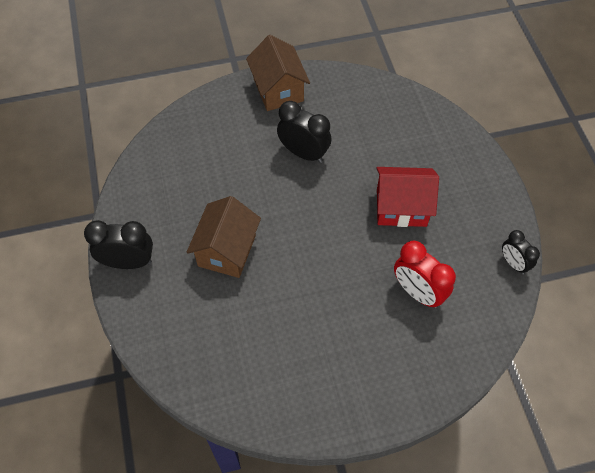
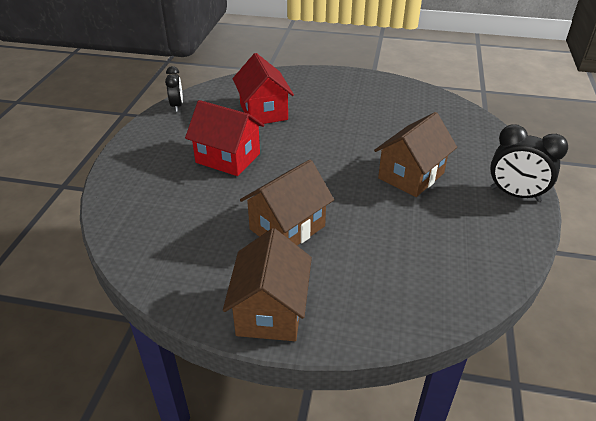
camera: 155 degrees left, 20 degrees down
(303, 153) = (287, 228): black clock -> brown house
(418, 292) = (263, 111): red clock -> red house

